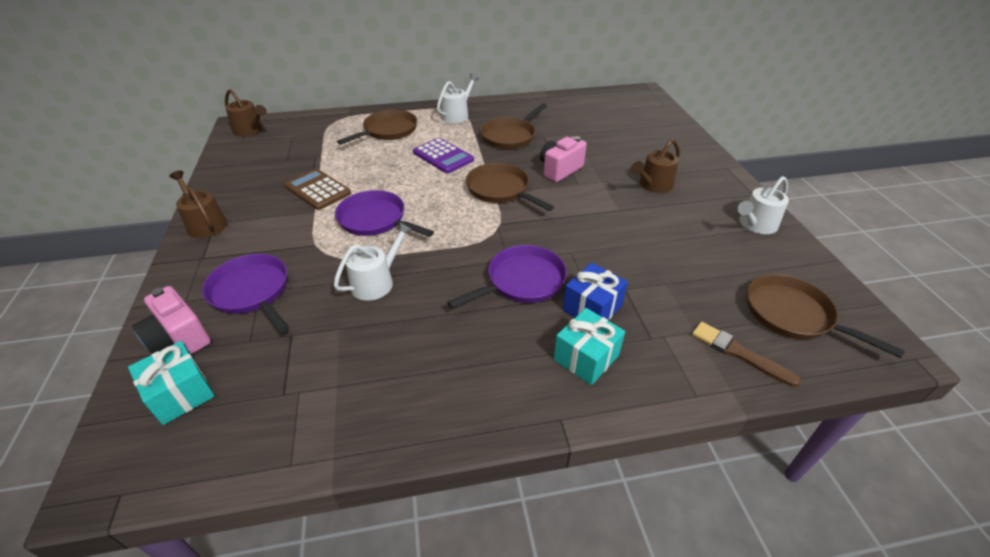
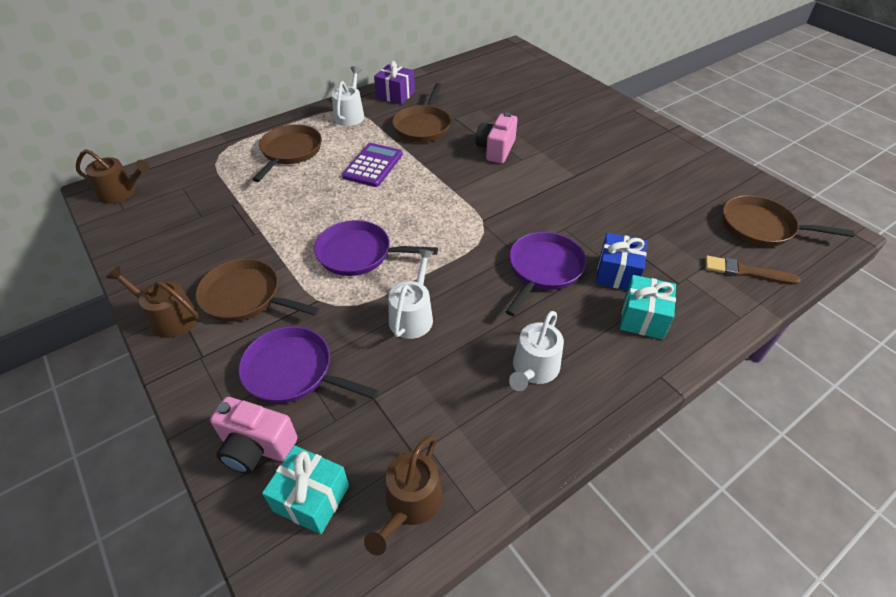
camera: 25 degrees left, 5 degrees up
(318, 190) = (268, 240): brown calculator -> none
(443, 156) = (373, 165): purple calculator -> purple calculator turned 90 degrees counterclockwise
(500, 190) = (457, 185): brown pan -> brown pan (246, 297)
(507, 107) = (395, 95): none -> purple gift
(653, 185) = (586, 143): brown watering can -> brown watering can (410, 504)
(755, 225) = (688, 157): white watering can -> white watering can (534, 369)

